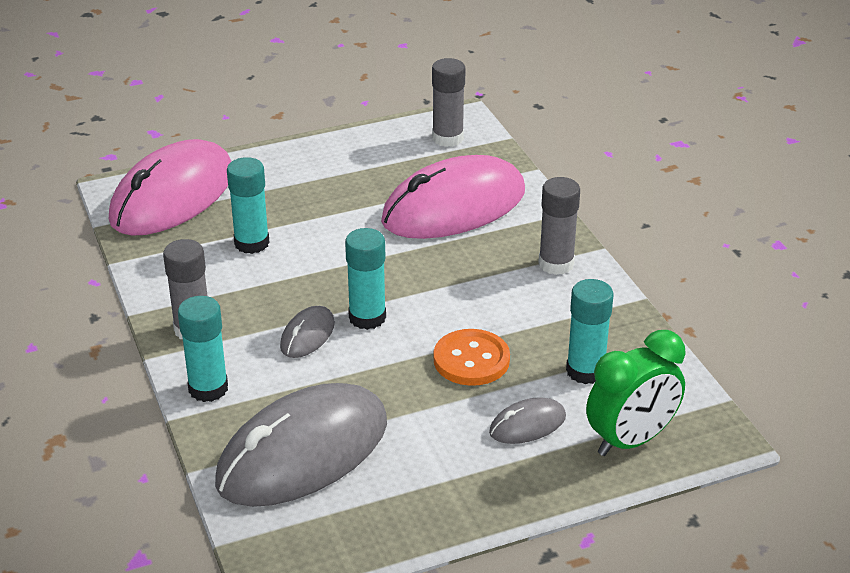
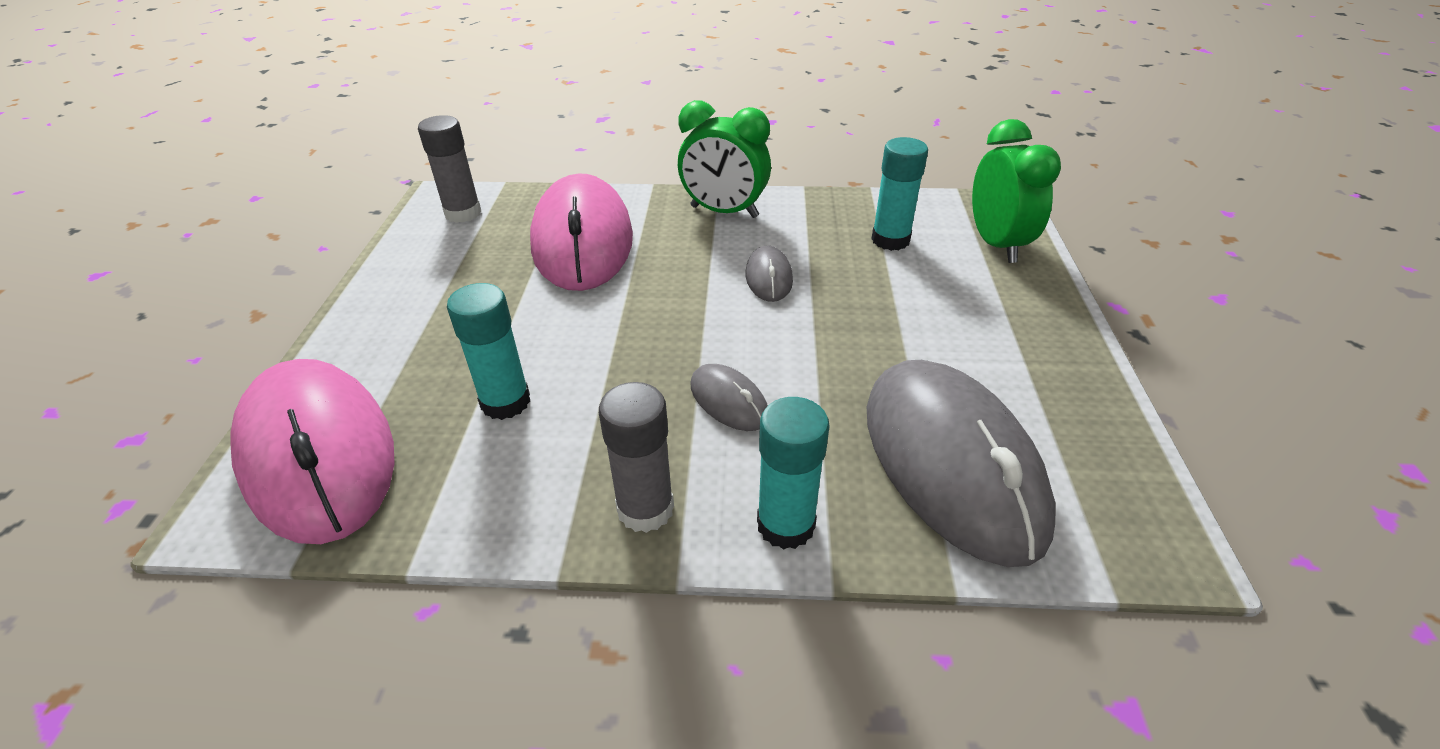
camera: 65 degrees left, 5 degrees up
(367, 317) = (726, 346): turquoise glue stick -> none
(471, 360) = (841, 296): orange button -> none
(527, 425) = (956, 291): grey mouse -> grey mouse (769, 277)
(556, 264) = (724, 212): grey glue stick -> green clock

